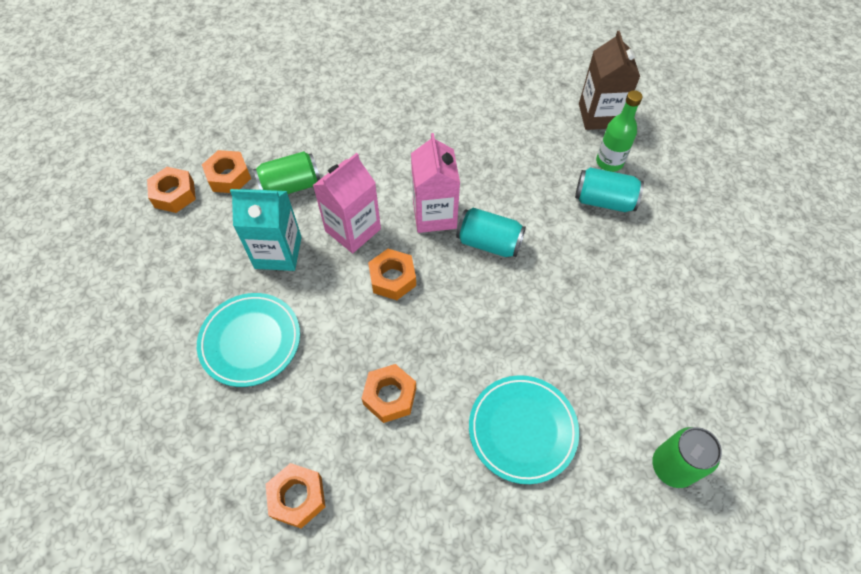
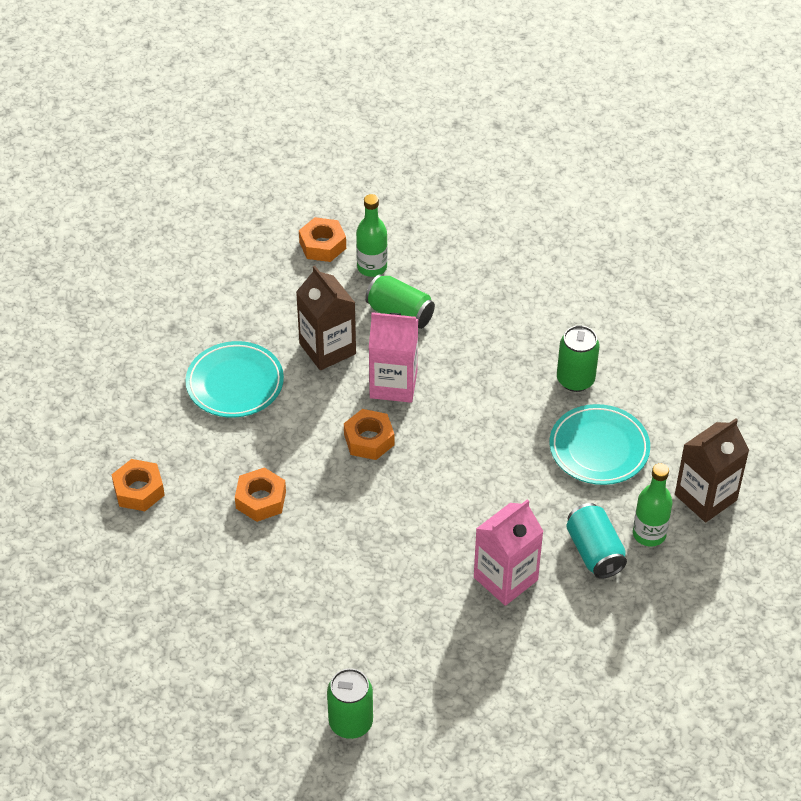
camera: 55 degrees right, 10 degrees down
(229, 176) = (372, 267): orange nut -> green bottle
(278, 252) = (327, 349): turquoise carton -> brown carton
(434, 215) = (461, 431): pink carton -> pink carton (505, 579)
(444, 123) = (575, 380): none -> green can
(489, 243) = (465, 487): turquoise can -> none
(522, 430) = (302, 603): turquoise plate -> turquoise plate (599, 448)

